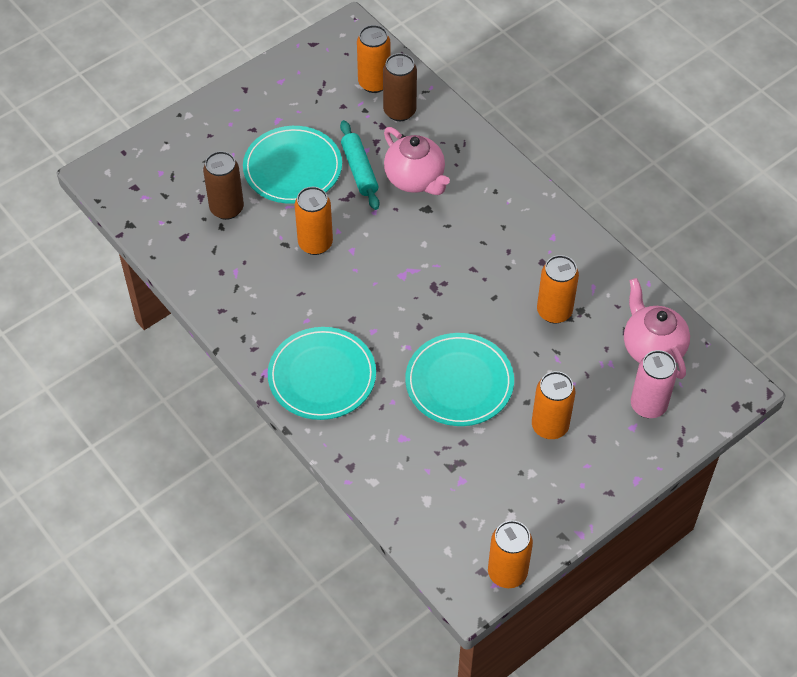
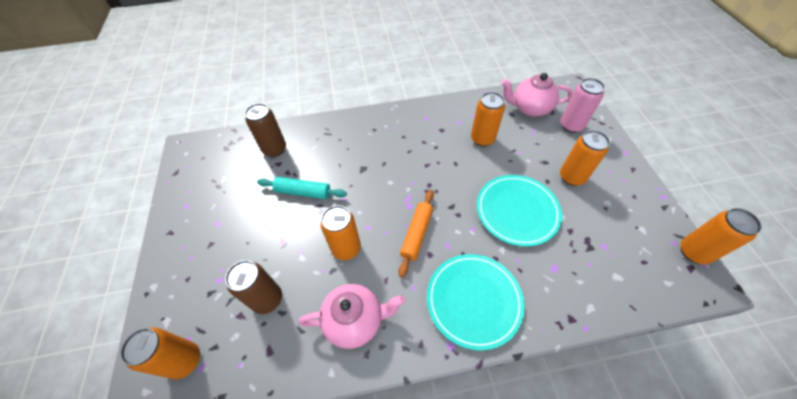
camera: 60 degrees left, 0 degrees up
(292, 168) = (268, 233): turquoise plate -> none
(369, 298) = (417, 234): none -> orange rolling pin
(374, 83) = (240, 153): orange can -> orange can (185, 360)
(415, 179) = (335, 164): pink teapot -> pink teapot (355, 321)

